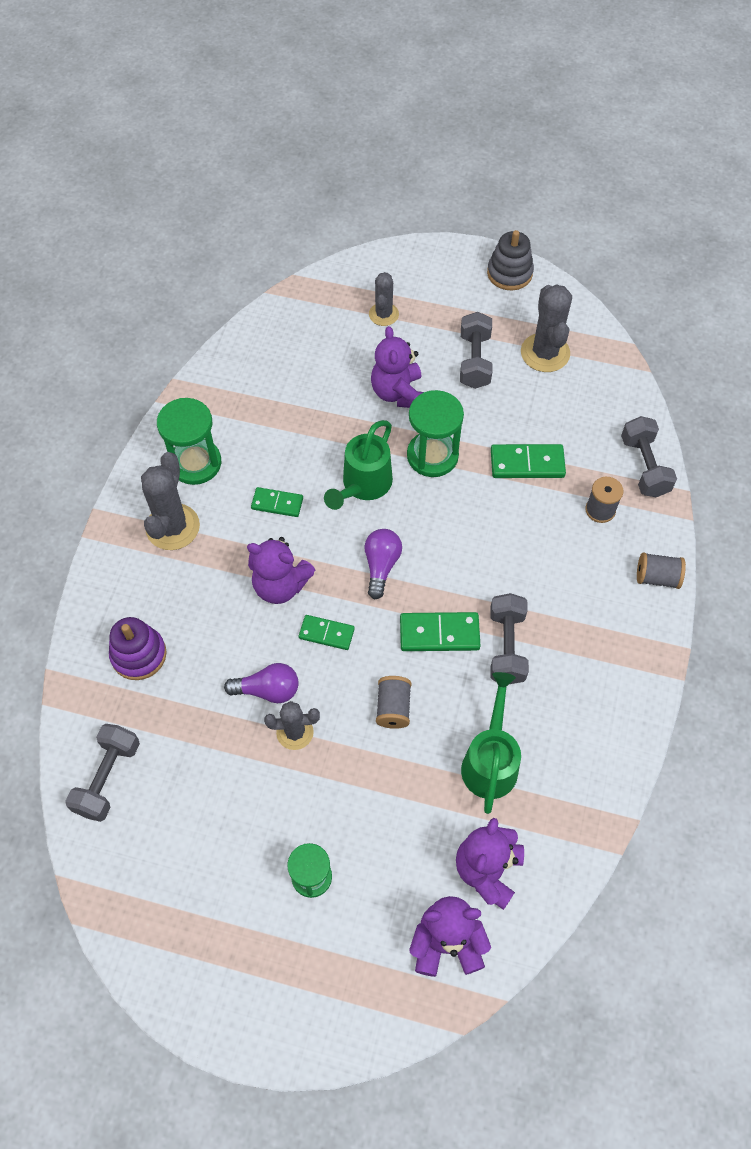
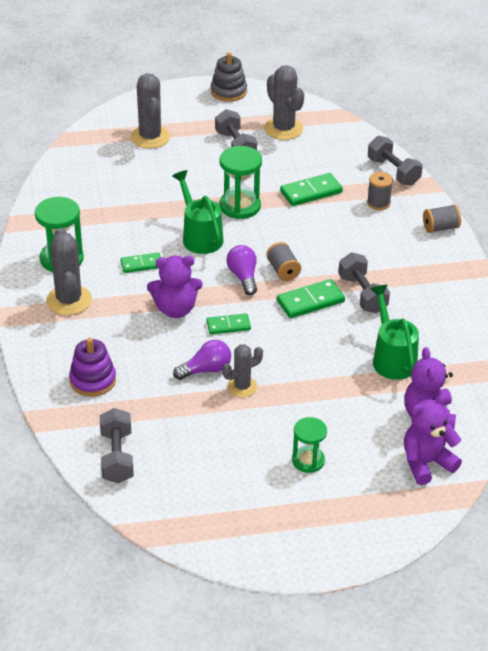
camera: 25 degrees left, 20 degrees down
(363, 485) = (200, 236): green watering can -> green watering can turned 150 degrees clockwise
(383, 314) = (150, 137): grey cactus -> grey cactus, size x1.61
(393, 708) = (304, 351): grey spool -> grey spool (283, 271)
(398, 393) = (191, 178): purple teddy bear -> none

